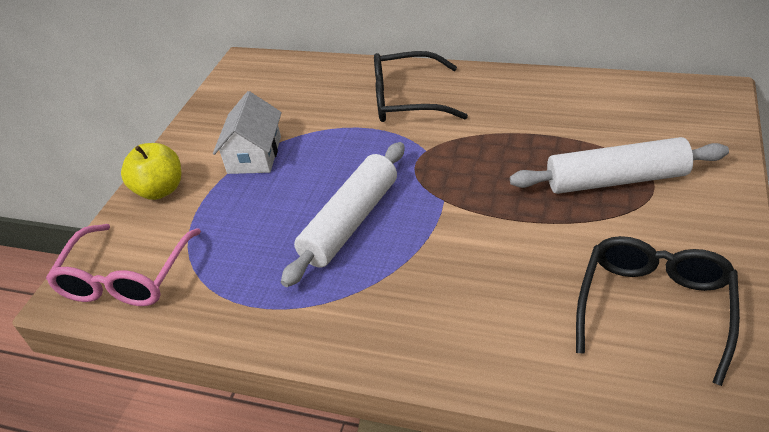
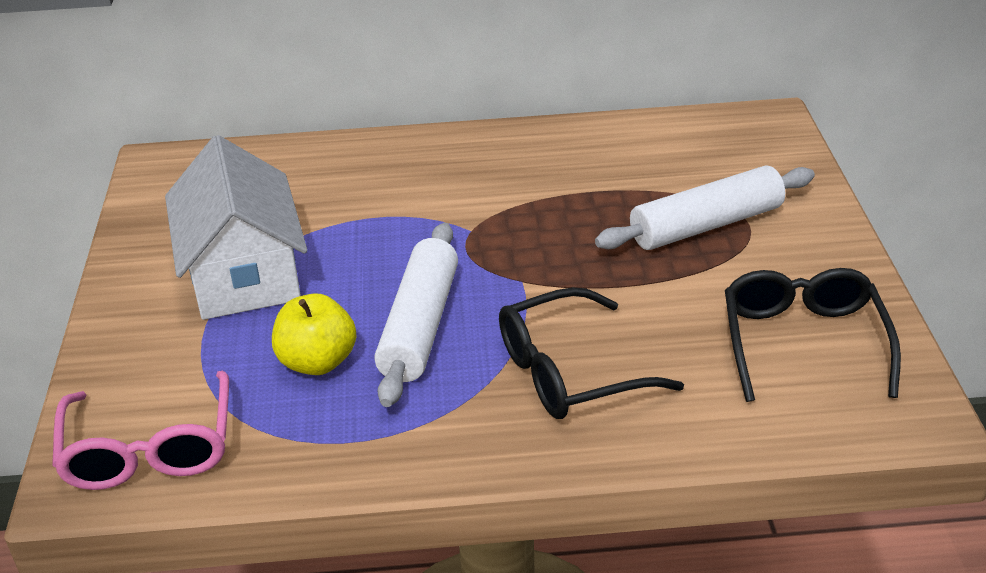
camera: 25 degrees left, 5 degrees down
(160, 190) = (131, 338): yellow apple -> yellow apple (317, 362)
(254, 155) = (244, 273): white house -> white house, size x1.60
(406, 100) = (414, 177): black glasses -> black glasses (569, 372)

